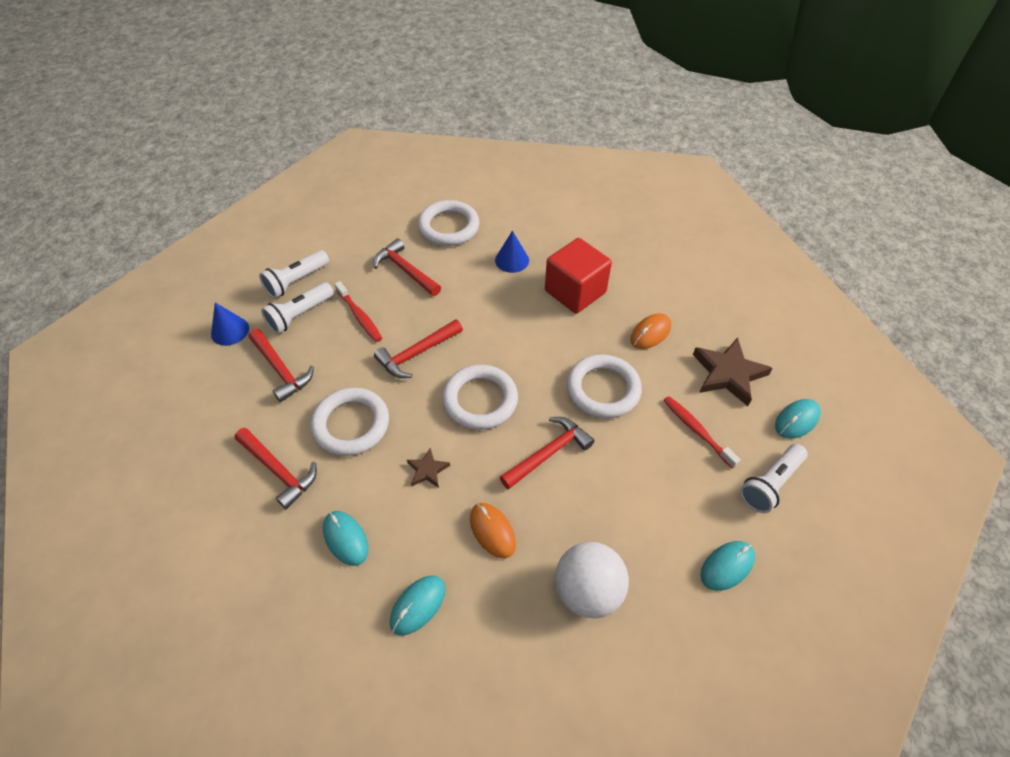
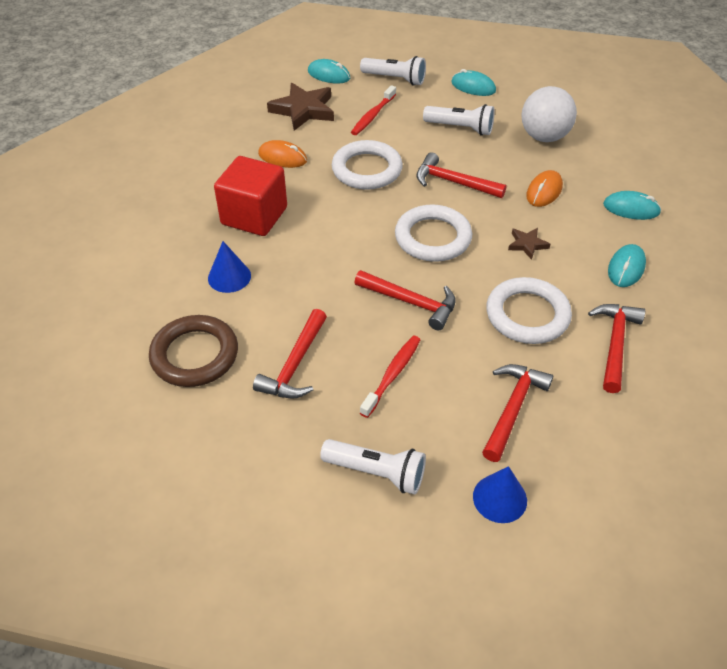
camera: 115 degrees left, 5 degrees down
(299, 315) = (428, 436): white flashlight -> white flashlight (460, 128)
(448, 227) = (195, 355): white ring -> brown ring

